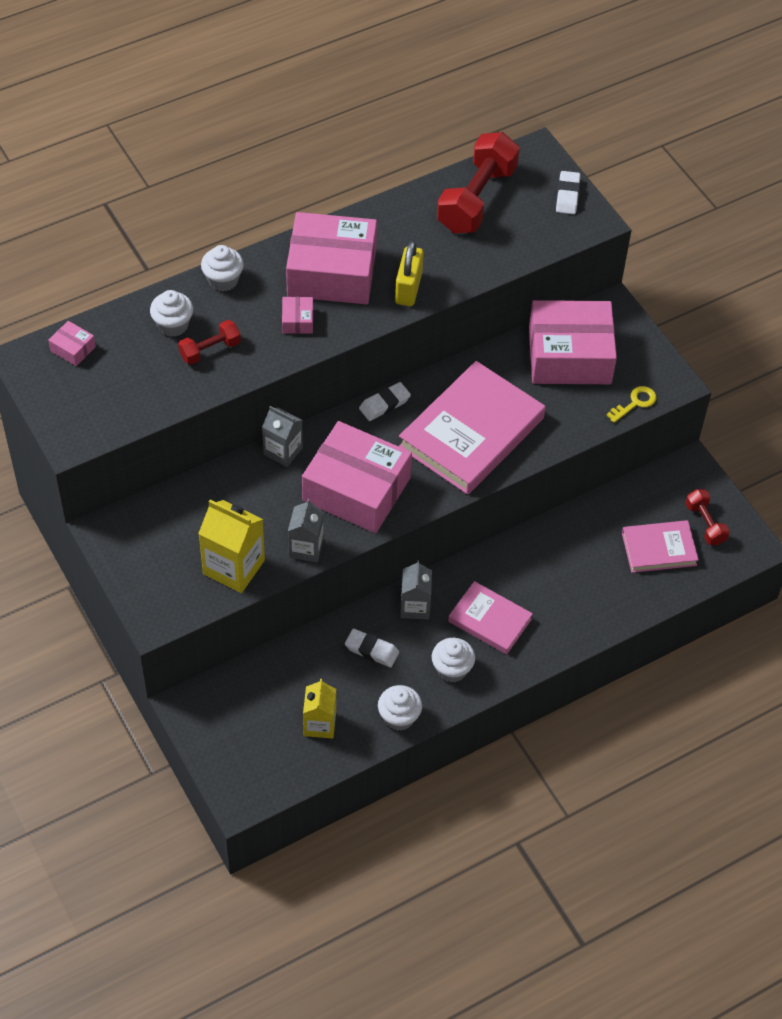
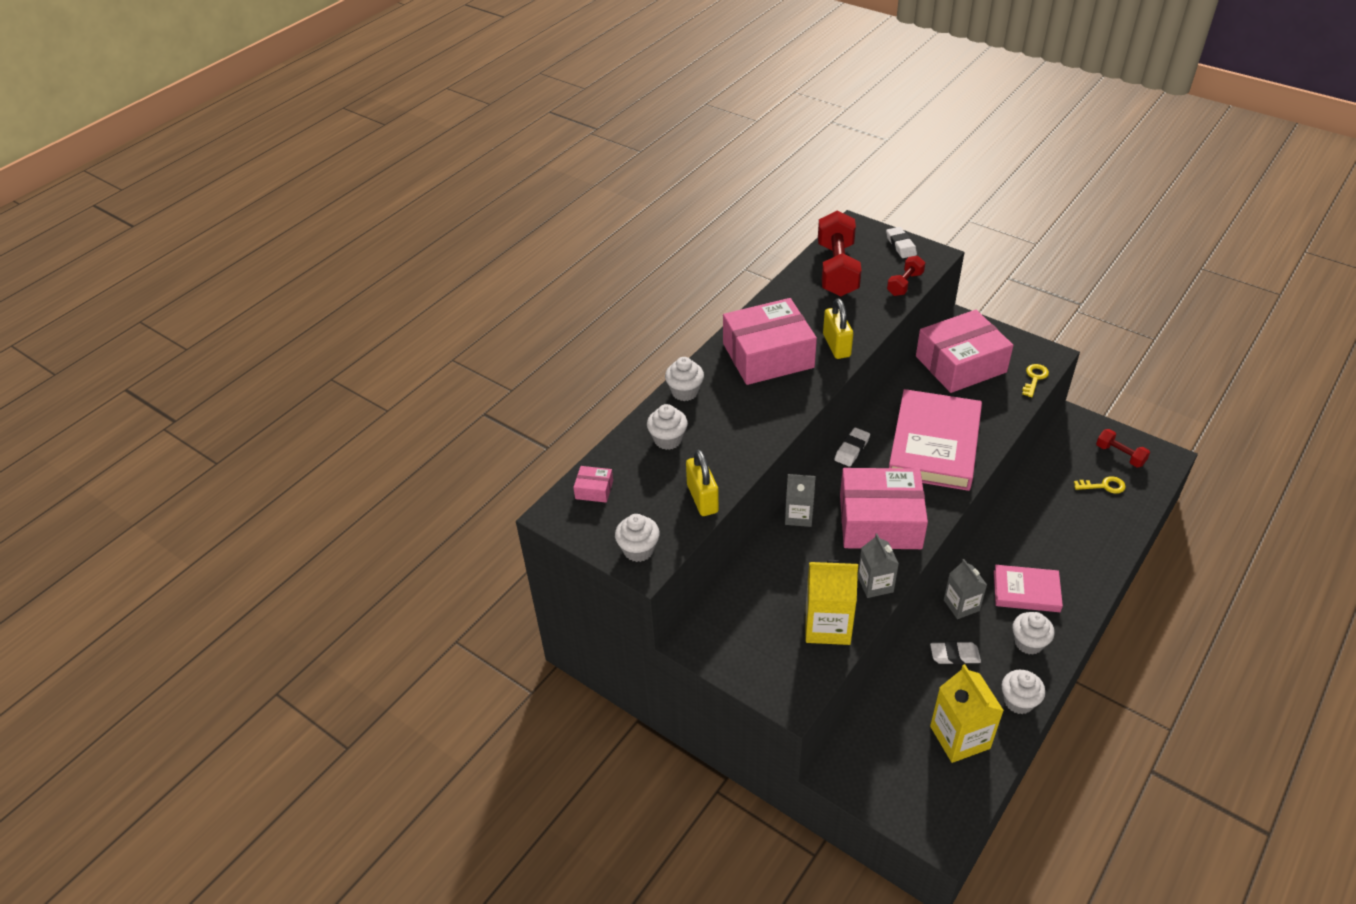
camera: 20 degrees left, 10 degrees down
(75, 424) = (638, 550): none -> white cupcake
(164, 398) = (702, 498): none -> yellow padlock
(210, 350) = (713, 447): red dumbbell -> red dumbbell (905, 284)
(297, 320) = (768, 399): pink box -> none
(319, 724) = (960, 737): yellow carton -> yellow carton, size x1.53
(659, 549) = (1104, 486): pink book -> yellow key

